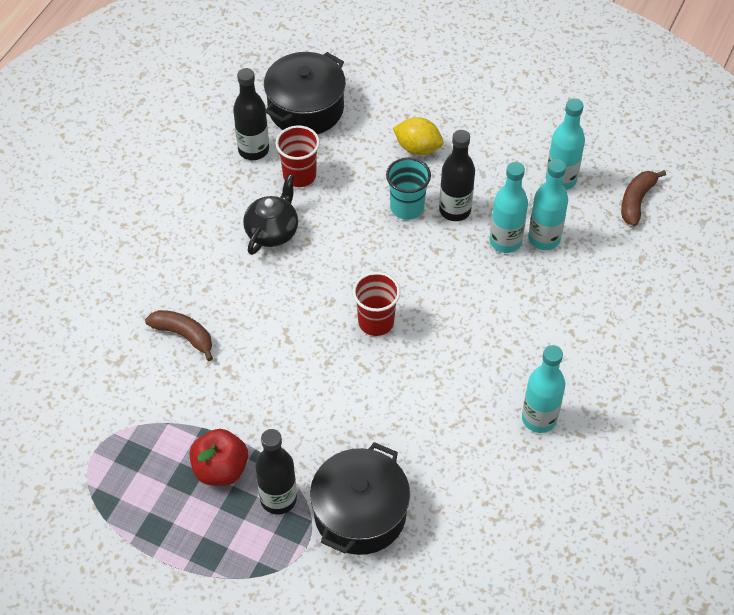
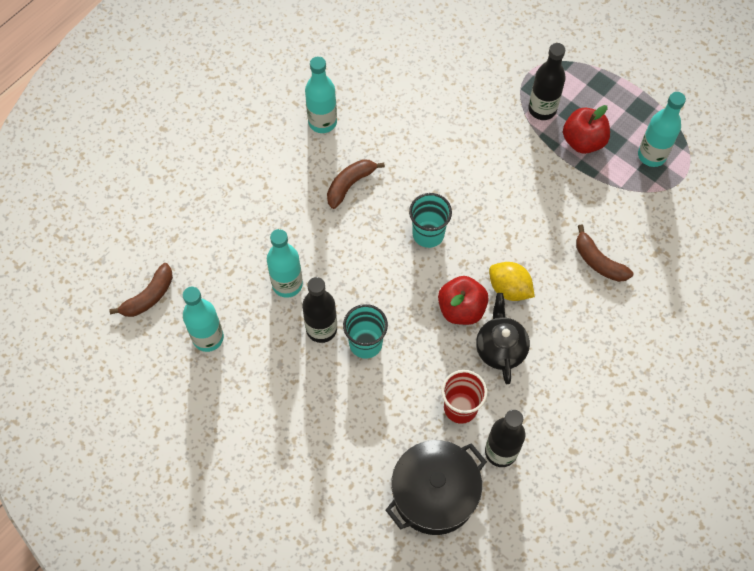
camera: 165 degrees left, 10 degrees up
(272, 231) = (500, 348): black teapot -> black teapot turned 135 degrees clockwise
(320, 258) = (461, 309): none -> red apple
(360, 513) = (483, 85): black pot -> none
(376, 322) = (428, 234): red cup -> turquoise cup
(417, 148) = (333, 411): yellow lemon -> yellow lemon (509, 288)
(479, 354) = (350, 184): none -> brown banana
(544, 238) = (251, 278): turquoise bottle -> turquoise bottle (651, 155)

